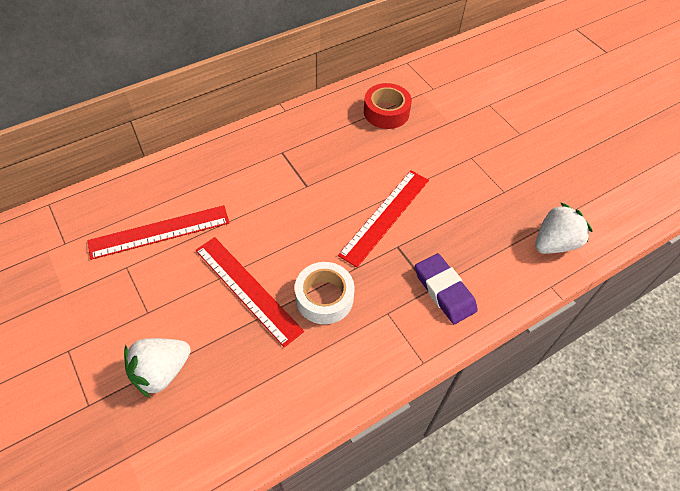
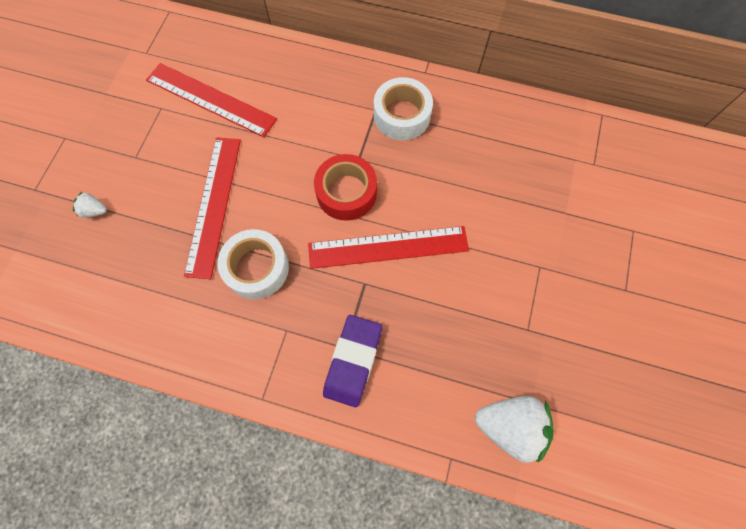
camera: 50 degrees right, 15 degrees up
(161, 371) = (95, 211): white strawberry -> white strawberry, size x0.47
(301, 143) = (402, 115): none -> white tape
(386, 112) = (515, 149): red tape -> red tape (346, 192)

